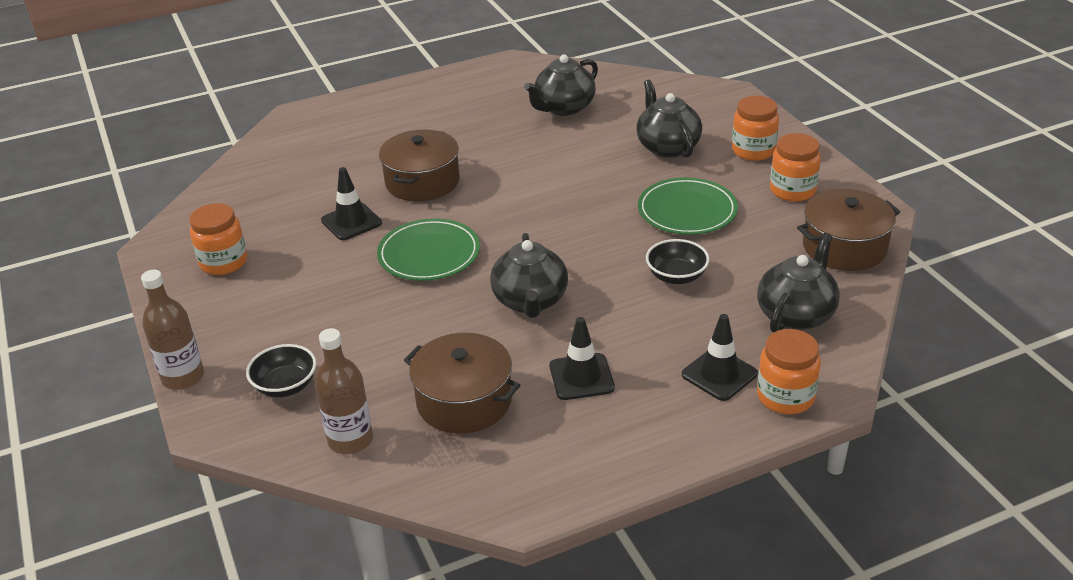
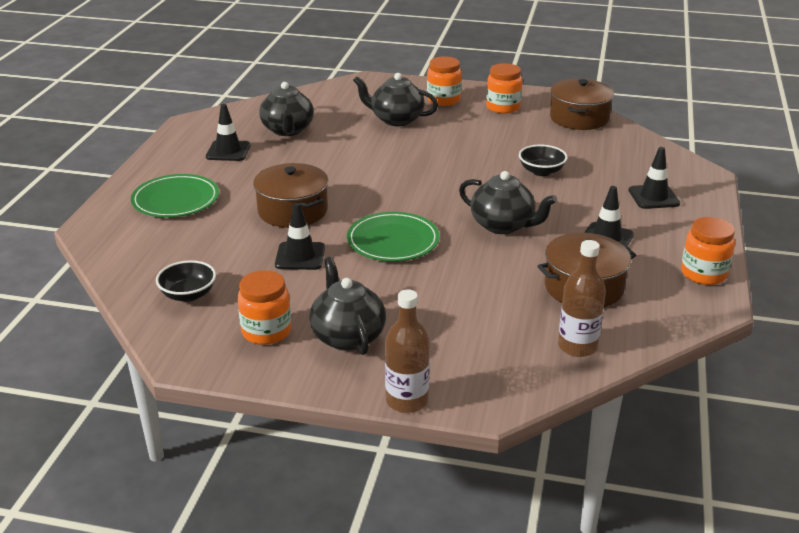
camera: 55 degrees left, 5 degrees down
(285, 386) = (479, 354): black bowl -> black bowl (188, 295)
(486, 103) = (228, 151): none -> black traffic cone
(687, 210) = (477, 142): green plate -> green plate (175, 200)
(785, 397) = (695, 187): orange jar -> orange jar (703, 274)
(796, 314) = (624, 155): black teapot -> black teapot (347, 336)

